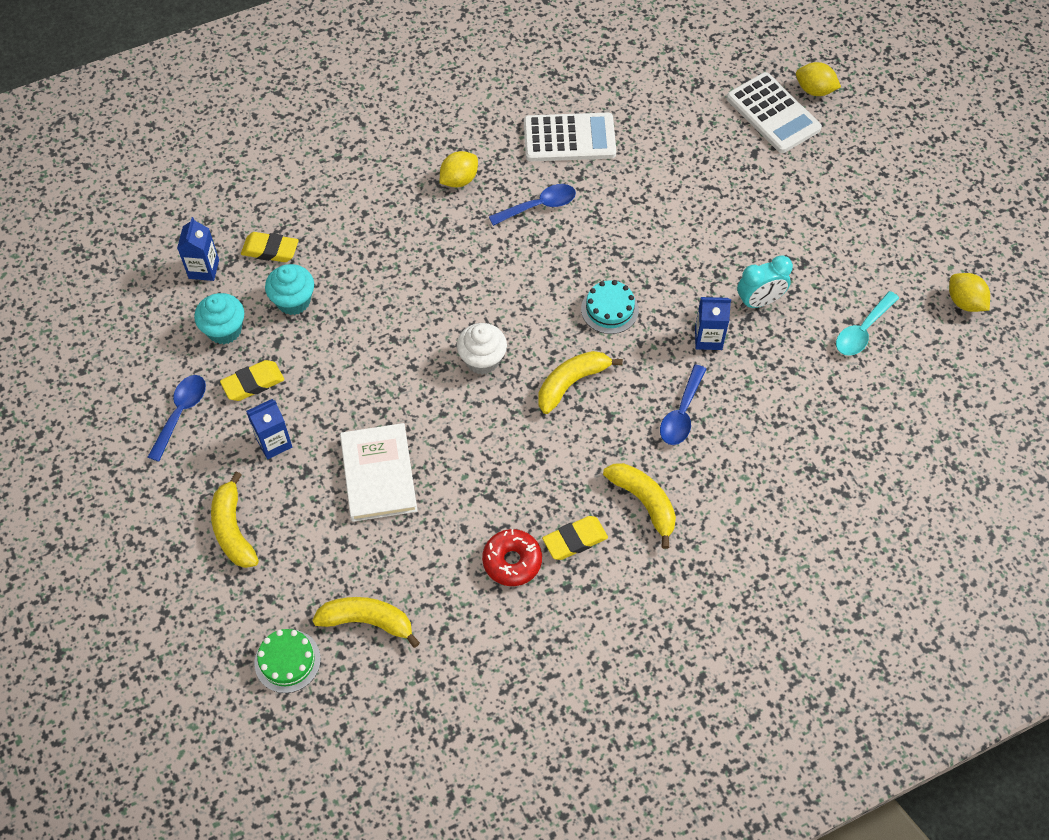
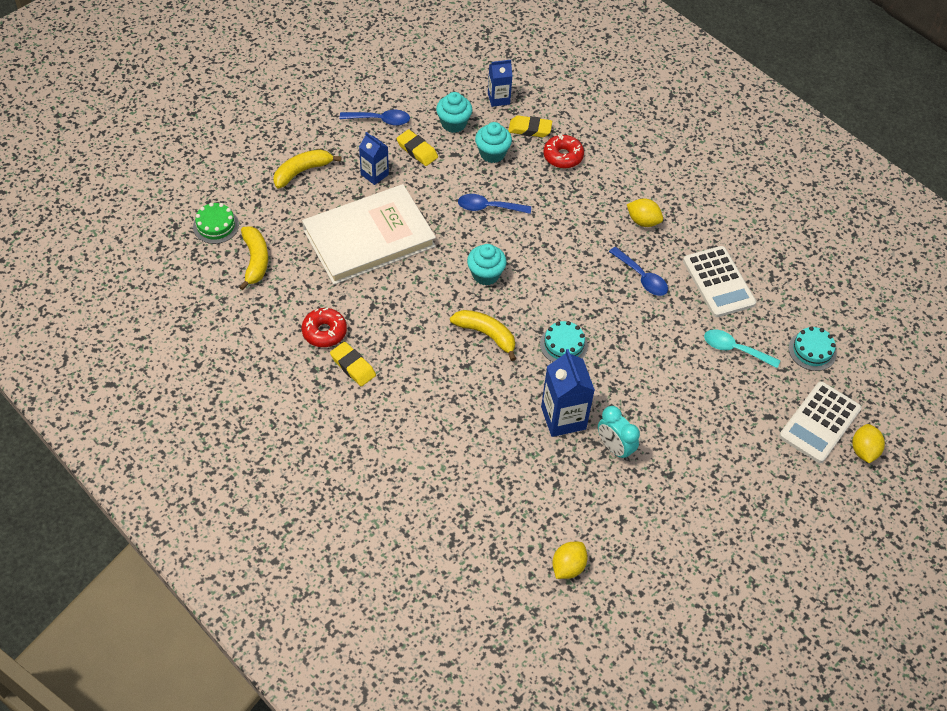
camera: 70 degrees right, 5 degrees down
(270, 250) = (530, 129): yellow eraser -> yellow eraser turned 75 degrees counterclockwise
(329, 228) = (563, 156): none -> red donut
(378, 474) = (369, 238): white book -> white book, size x1.59
(482, 360) = (485, 274): white cupcake -> turquoise cupcake
(644, 502) = (398, 404): yellow banana -> none
(681, 413) = (485, 413): blue spoon -> blue spoon (488, 207)
(684, 89) = (812, 350): none -> turquoise cake
(708, 338) = (563, 418): blue carton -> blue carton, size x1.61
(862, 331) = (616, 531): turquoise spoon -> turquoise spoon (734, 349)
(964, 302) = (681, 610): yellow lemon -> yellow lemon (568, 567)

